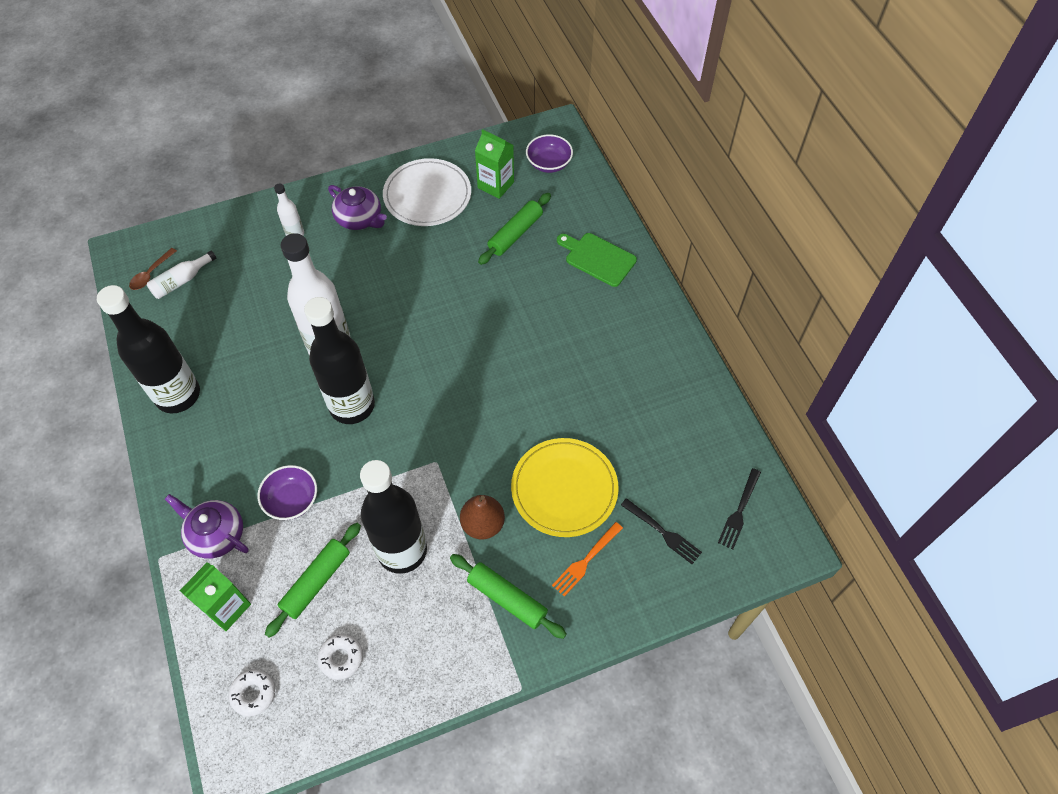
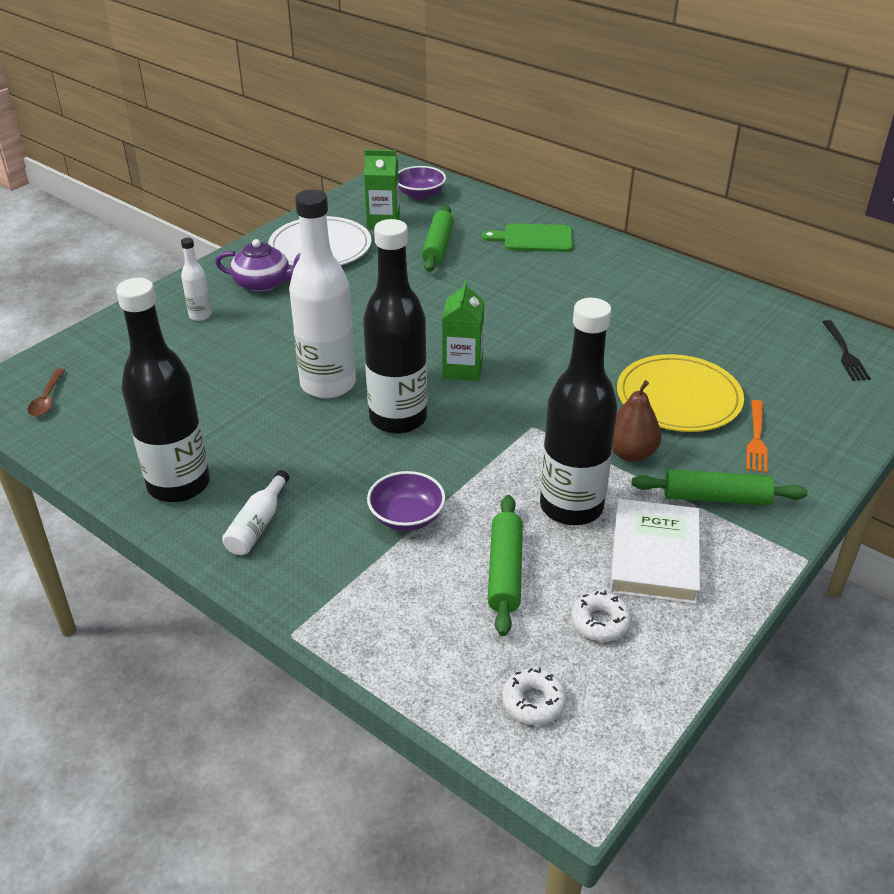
camera: 30 degrees left, 20 degrees down
(181, 281) = (93, 392): white bottle -> white bottle (258, 524)
(216, 534) = (344, 582): purple teapot -> none
(226, 607) = (421, 640): green carton -> green carton (462, 369)
(420, 625) = (654, 556): none -> white book
(662, 532) = (799, 392): black fork -> none

